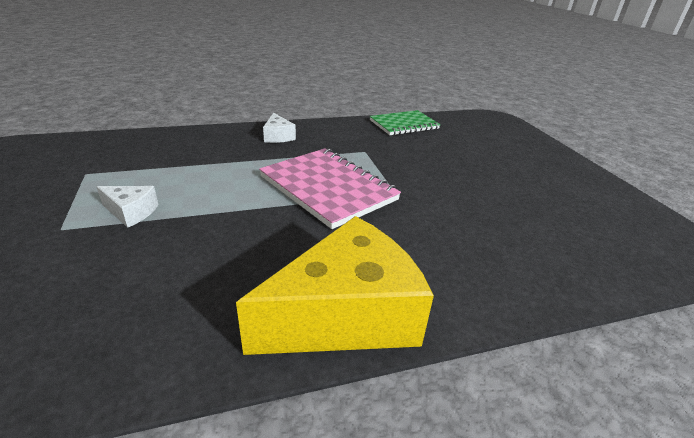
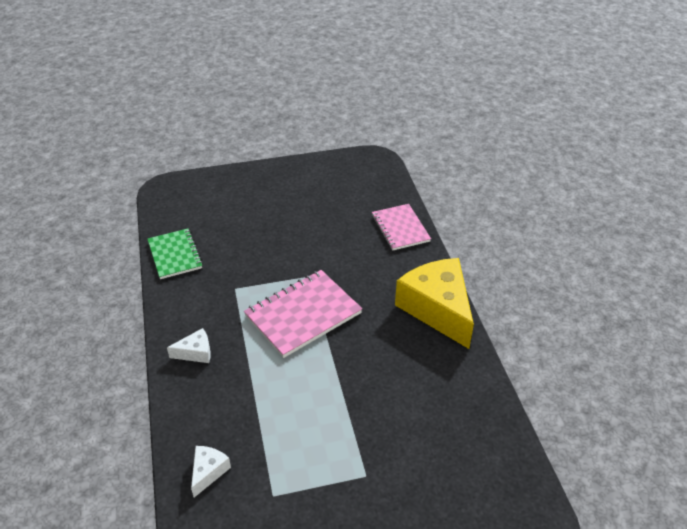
camera: 85 degrees left, 10 degrees up
(131, 212) = (341, 436): white cheese -> white cheese (208, 472)
(537, 276) = (400, 228): none -> pink notebook

